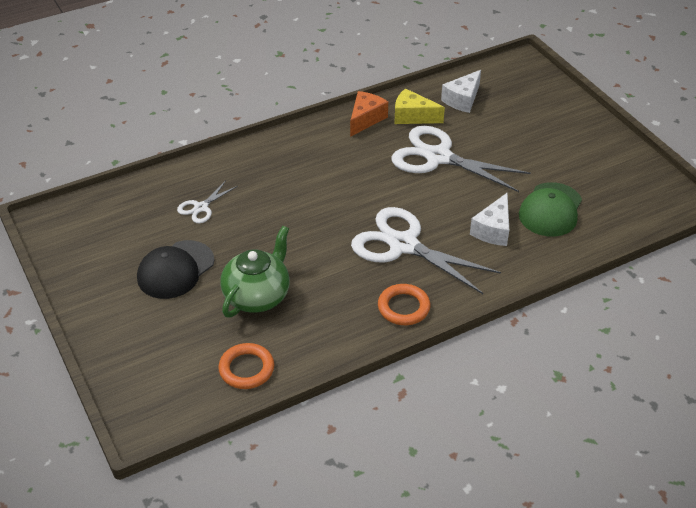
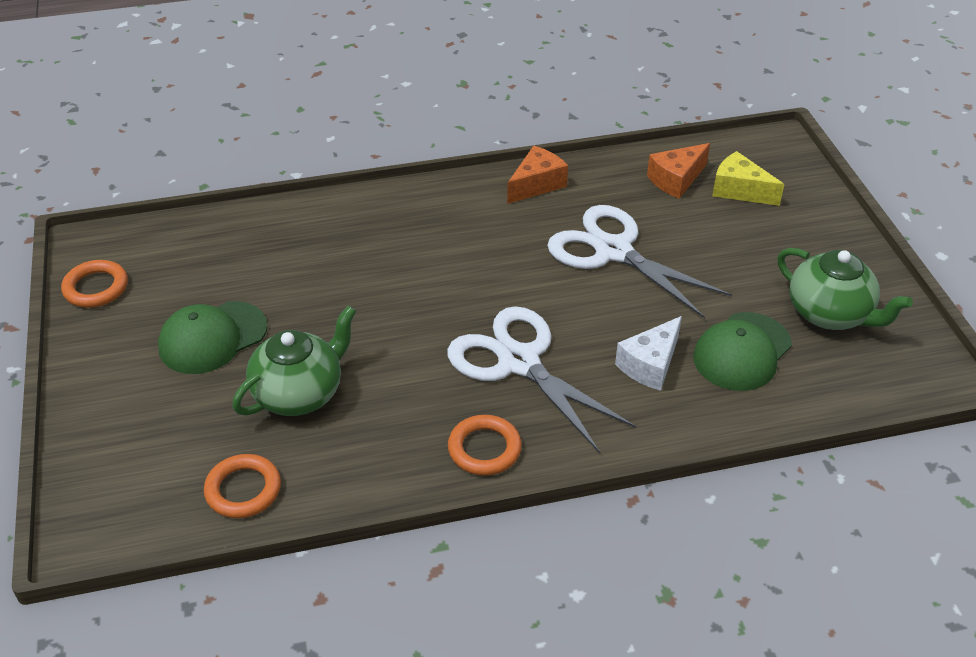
camera: 15 degrees right, 0 degrees up
(69, 251) = (96, 288): none -> orange ring
(175, 270) = (212, 338): black cap -> green cap
(201, 207) = (279, 262): white scissors -> none
(412, 116) = (600, 191): yellow cheese -> yellow cheese (739, 190)
(462, 100) = (676, 180): white cheese -> orange cheese
(598, 174) = (830, 314): none -> green teapot

